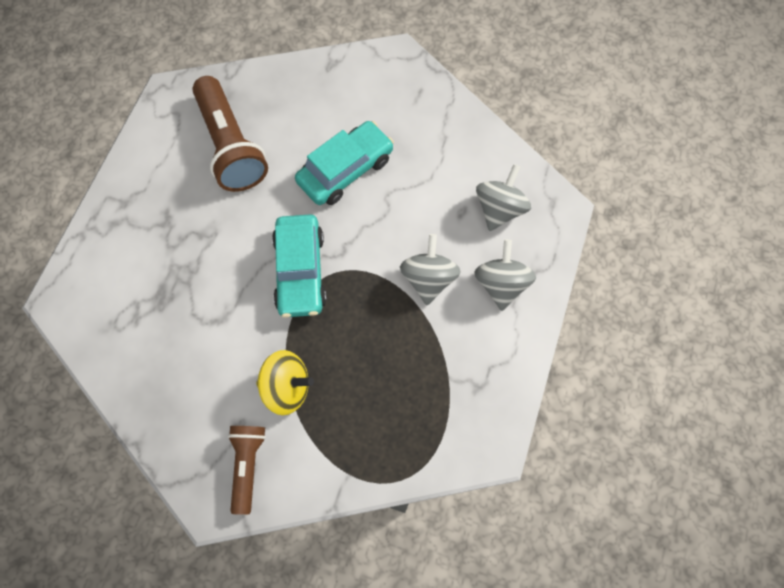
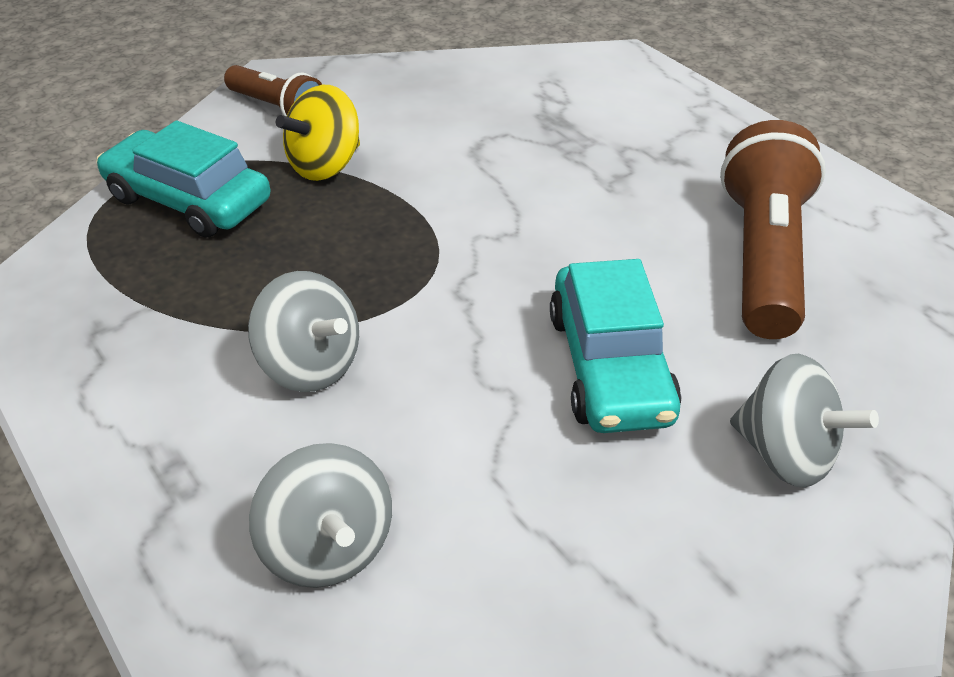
camera: 125 degrees right, 25 degrees down
(231, 146) = (762, 257): brown flashlight -> brown flashlight turned 90 degrees clockwise
(300, 271) = (471, 239): turquoise car -> turquoise car (188, 200)
(501, 284) = (196, 453): grey spinning top -> grey spinning top (785, 453)

